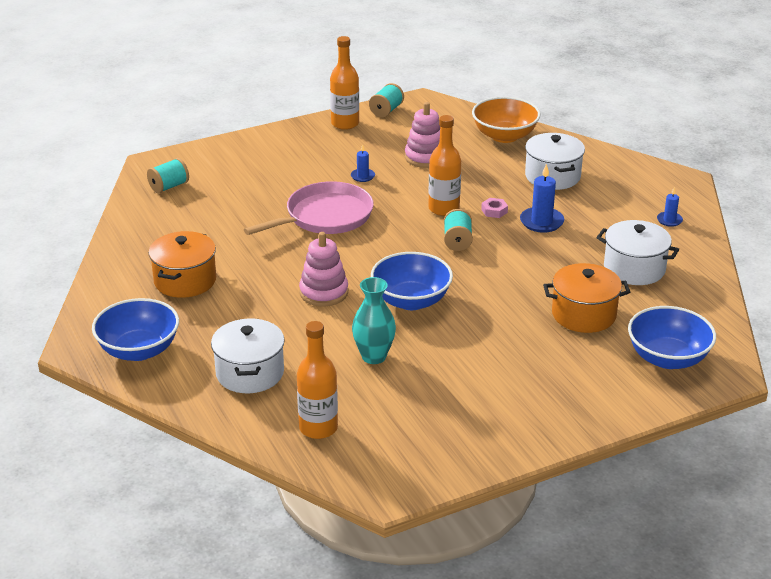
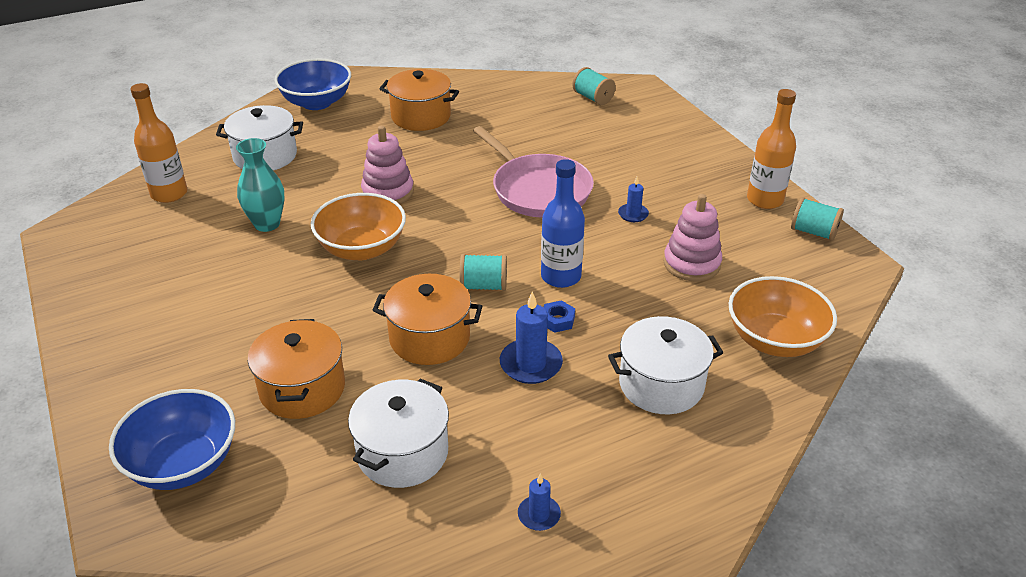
camera: 90 degrees right, 5 degrees up
(411, 300) = (362, 249): blue bowl -> orange bowl
(444, 209) = (561, 276): orange bottle -> blue bottle
(494, 211) = (557, 320): pink nut -> blue nut
(520, 263) = (429, 338): none -> orange pot

